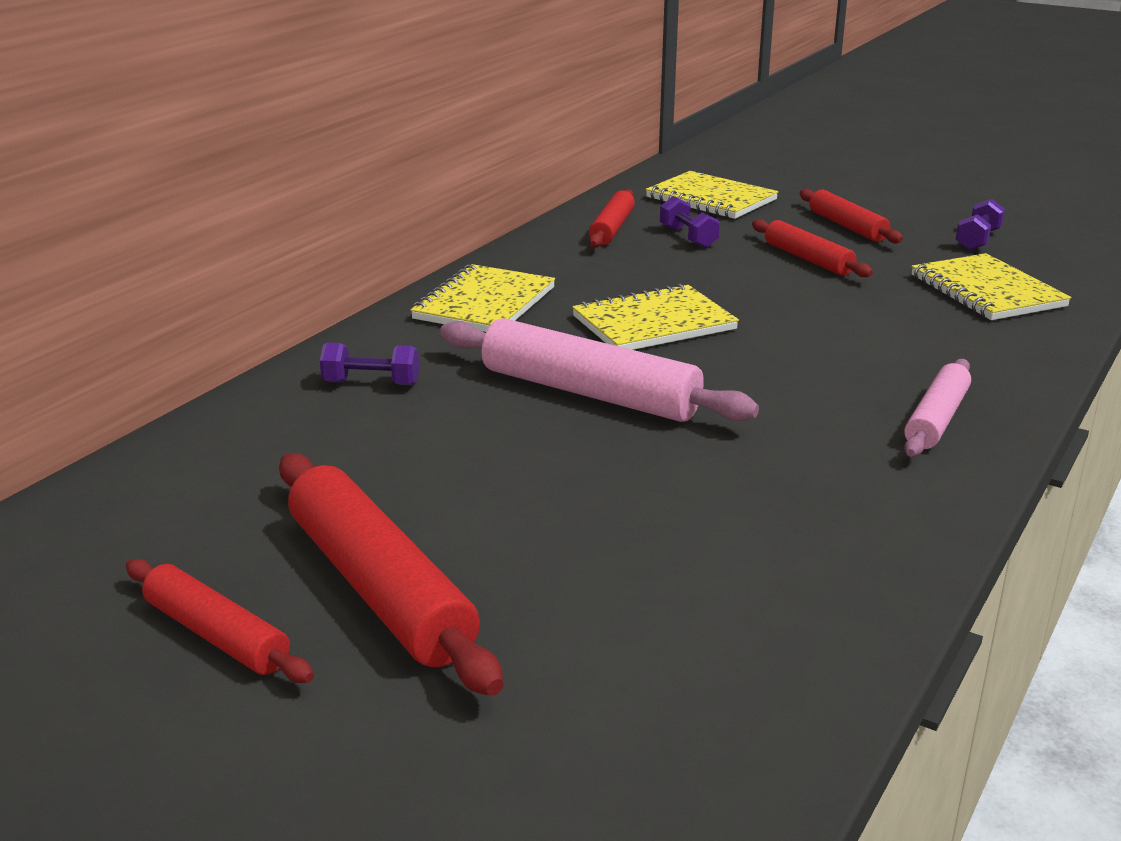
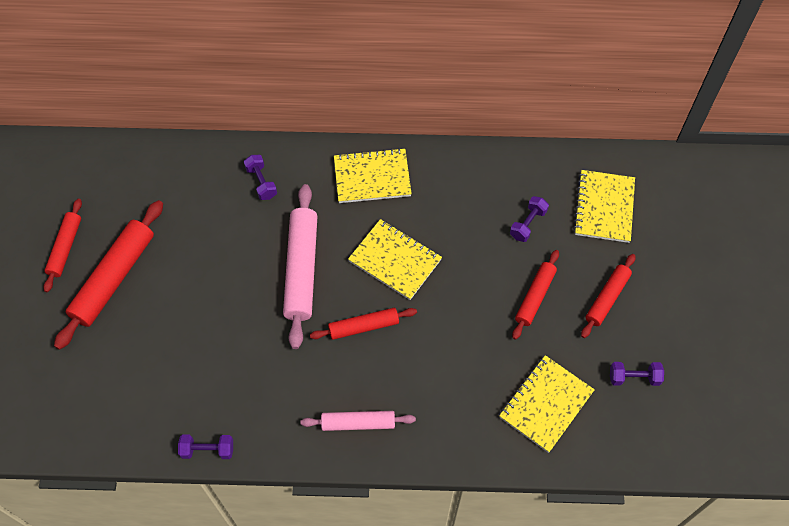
camera: 60 degrees right, 35 degrees up
(612, 228) = (515, 181): red rolling pin -> red rolling pin (364, 326)
(904, 578) = (207, 450): none -> purple dumbbell

